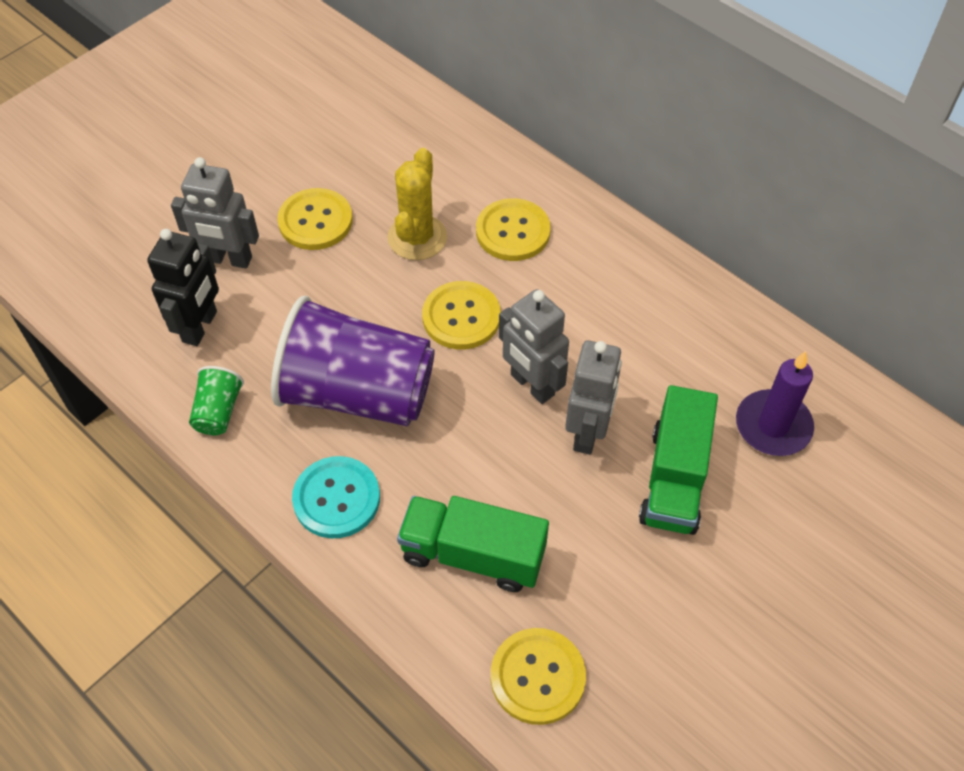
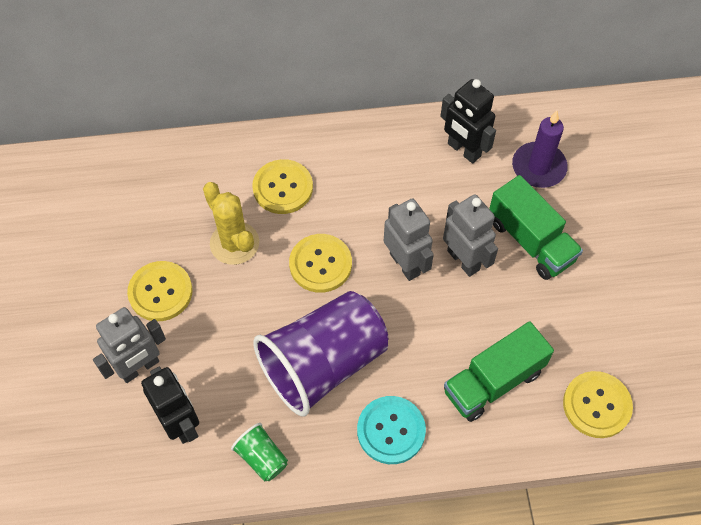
camera: 50 degrees left, 5 degrees up
(531, 385) = (405, 264): grey robot -> grey robot turned 120 degrees counterclockwise
(717, 345) = (463, 150): none -> black robot

